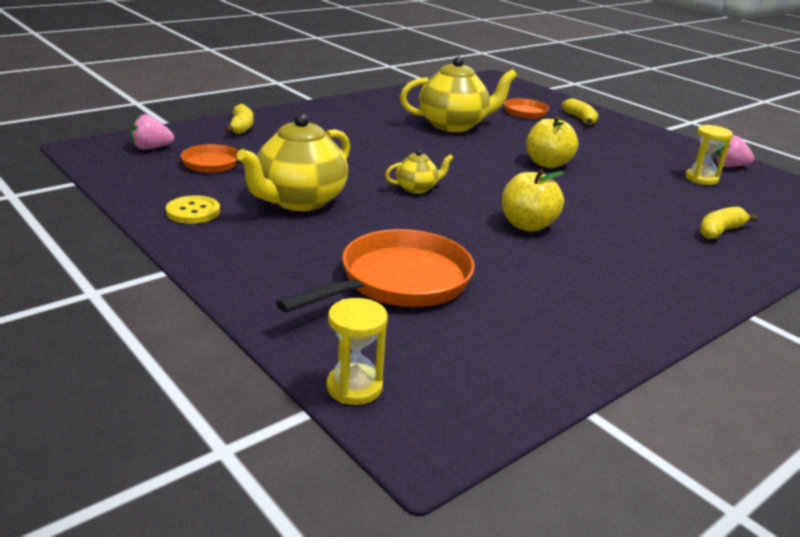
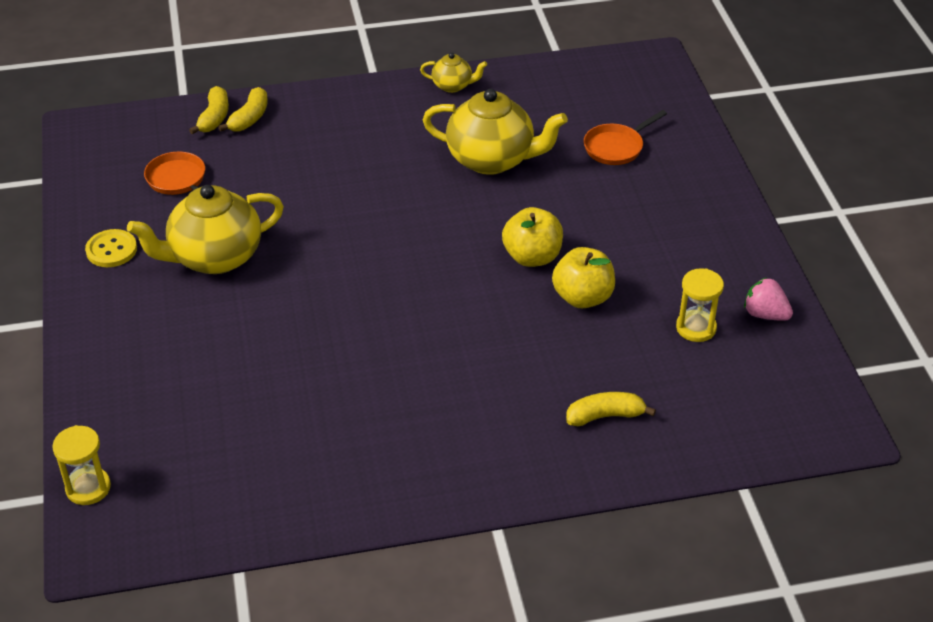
camera: 30 degrees right, 15 degrees up
(151, 148) = (137, 139): pink strawberry -> none
(399, 282) = (213, 390): orange pan -> none
(417, 188) = (344, 265): yellow teapot -> yellow teapot (453, 86)
(527, 225) = (403, 350): yellow apple -> yellow apple (582, 297)
(580, 119) = (674, 177): yellow banana -> yellow banana (214, 118)

